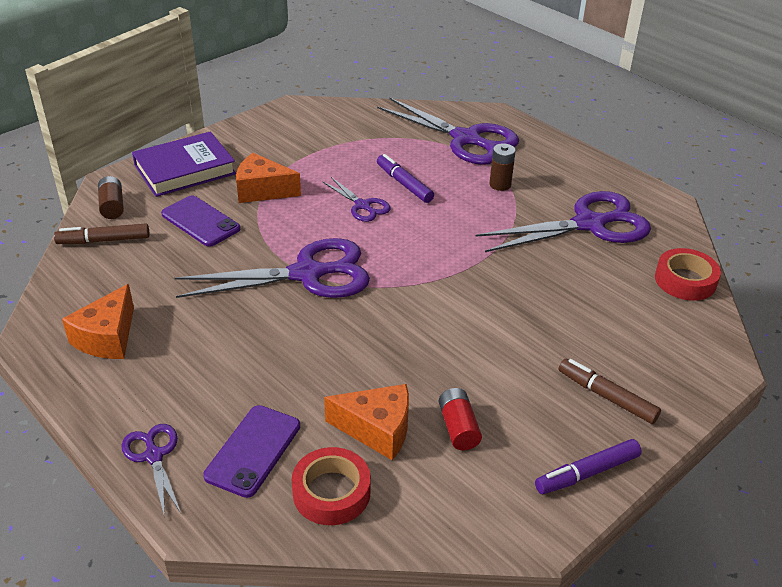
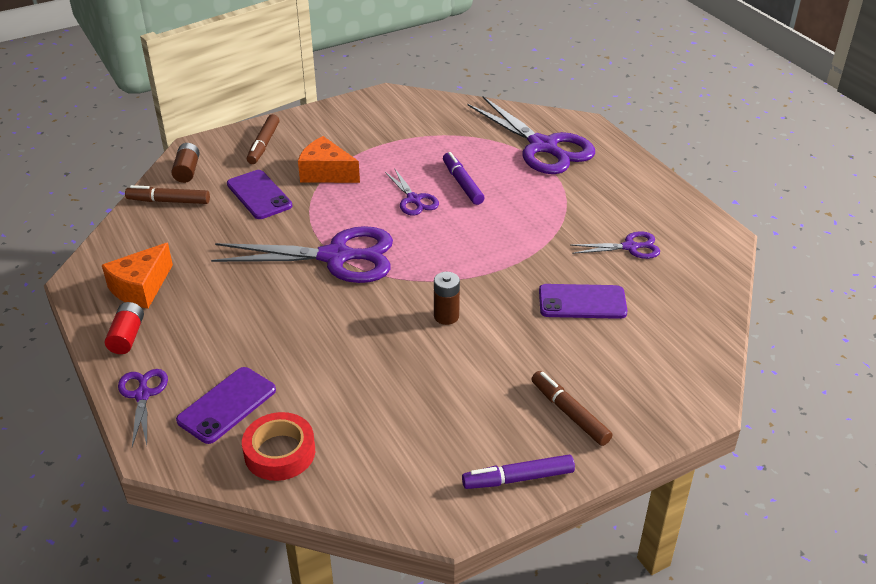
camera: 15 degrees right, 0 degrees up
(185, 169) = (263, 144): purple book -> brown marker
(377, 429) = (342, 406): orange cheese -> none
(458, 428) = (416, 417): red battery -> red battery (127, 337)
(500, 184) = (557, 196): brown battery -> brown battery (446, 316)
(569, 284) = (582, 302): none -> purple phone
(589, 224) = (630, 247): purple scissors -> purple scissors, size x0.50
(685, 280) = (703, 316): red tape -> none

